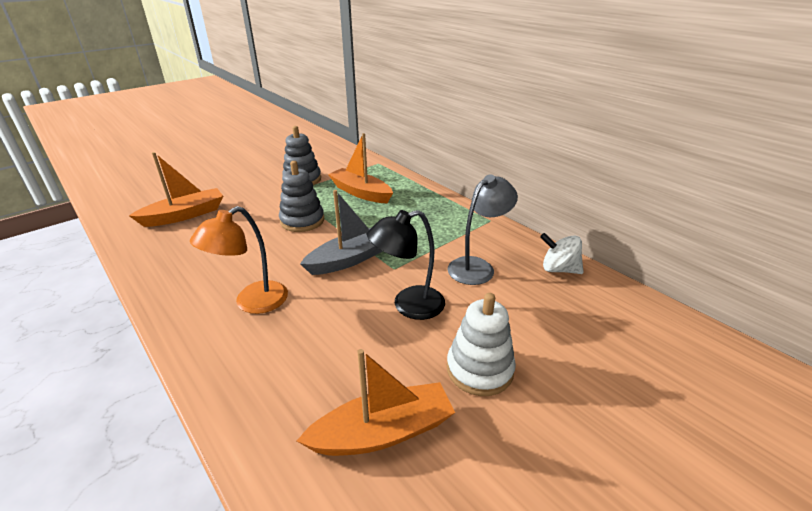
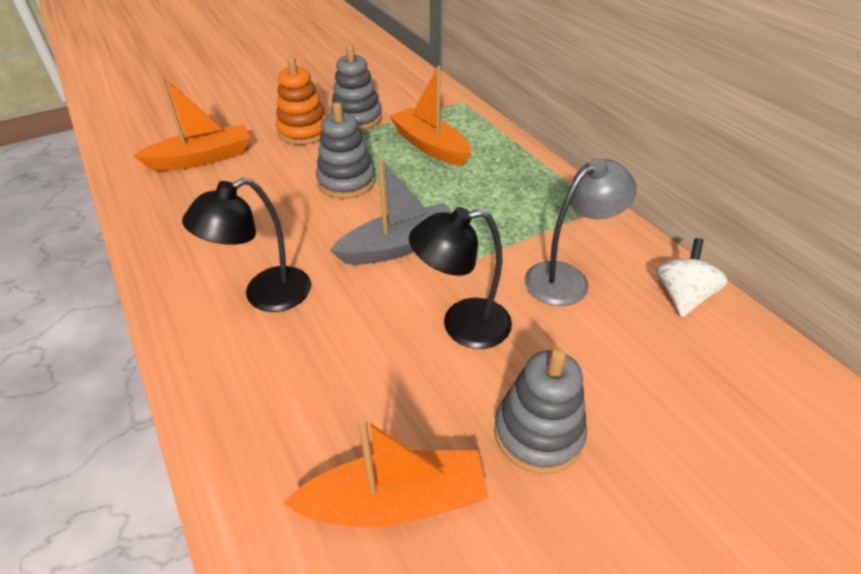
camera: 10 degrees right, 10 degrees up
(252, 303) = (265, 295): orange lamp -> black lamp
(263, 191) = (303, 131): none -> orange stacking toy
(479, 369) = (538, 433): white stacking toy -> grey stacking toy
(558, 269) = (682, 296): white spinning top -> white spinning top turned 75 degrees clockwise

